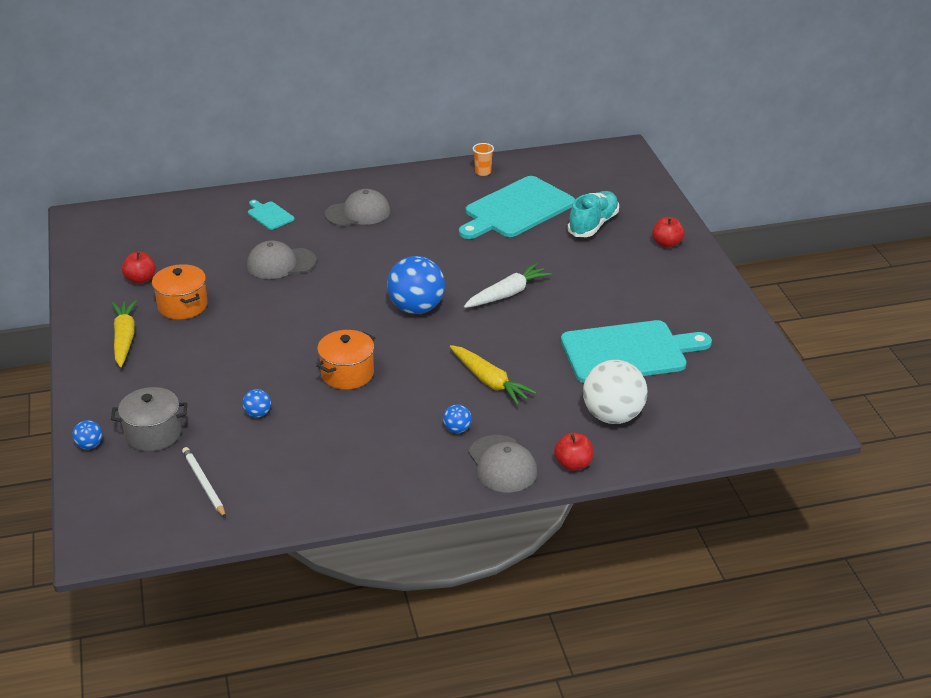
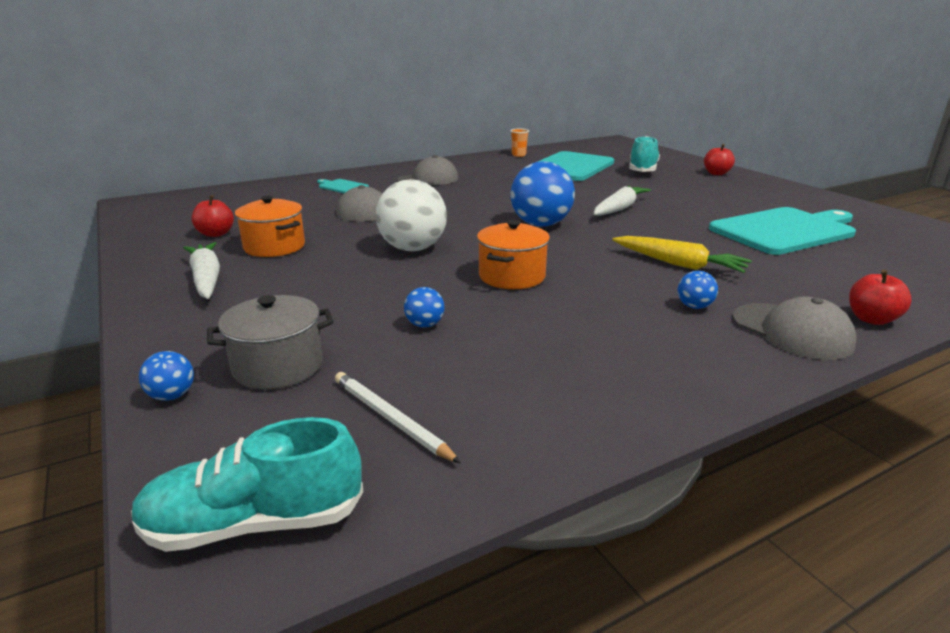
camera: 15 degrees left, 10 degrees down
(118, 529) = (254, 523): none -> turquoise shoe
(124, 338) = (206, 278): yellow carrot -> white carrot
(612, 416) = (845, 274): white ball -> white ball (412, 249)

